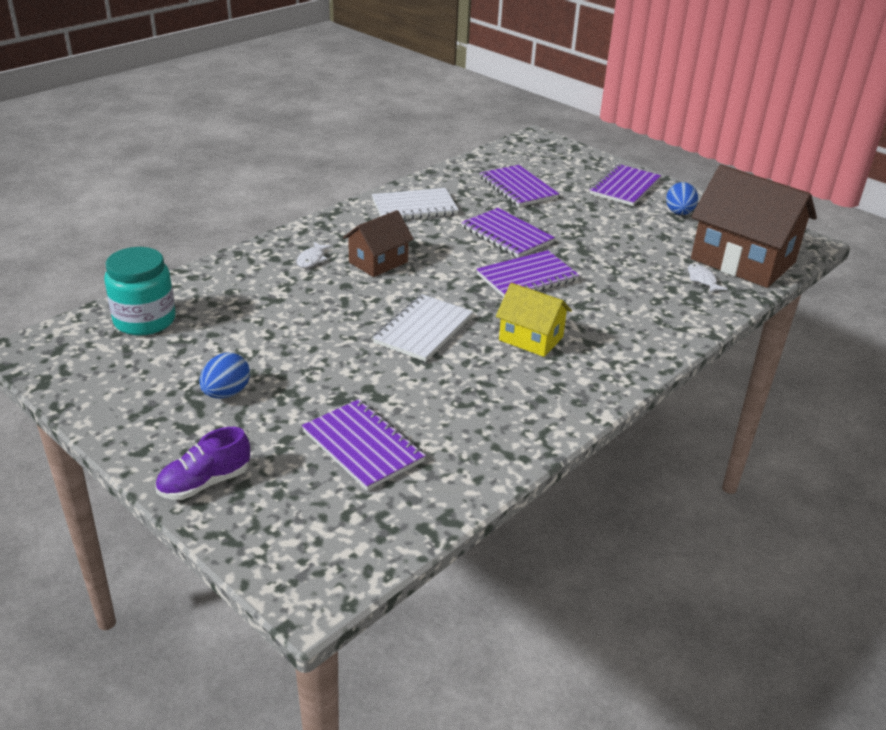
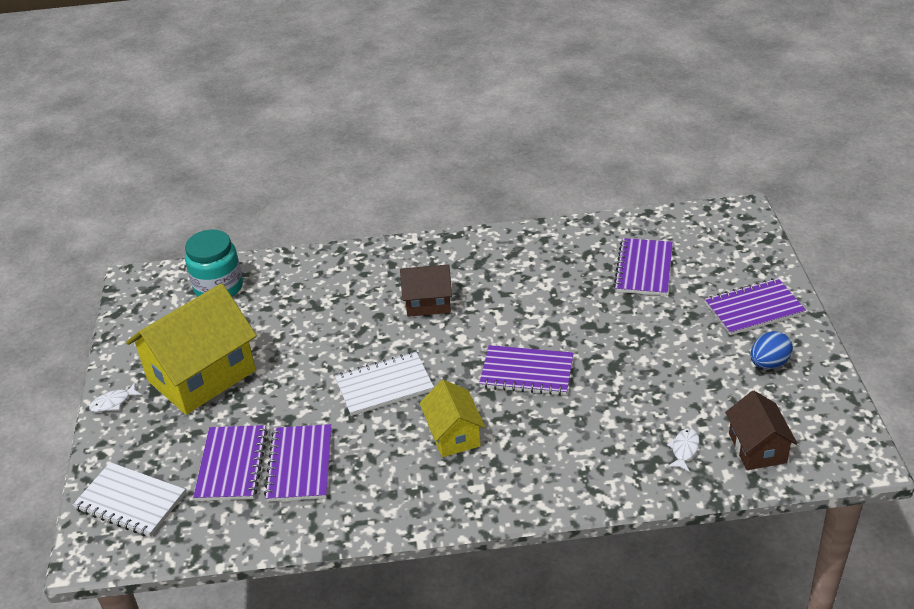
camera: 45 degrees right, 5 degrees up
(204, 483) = (119, 440): purple shoe -> none
(226, 393) = (201, 375): blue egg -> yellow house
(312, 259) = (383, 278): white fish -> white fish (113, 402)
(414, 207) = (524, 255): white notebook -> white notebook (130, 502)
(507, 235) = (566, 319): purple notebook -> purple notebook (300, 465)
(743, 261) = (757, 448): brown house -> brown house, size x0.54

